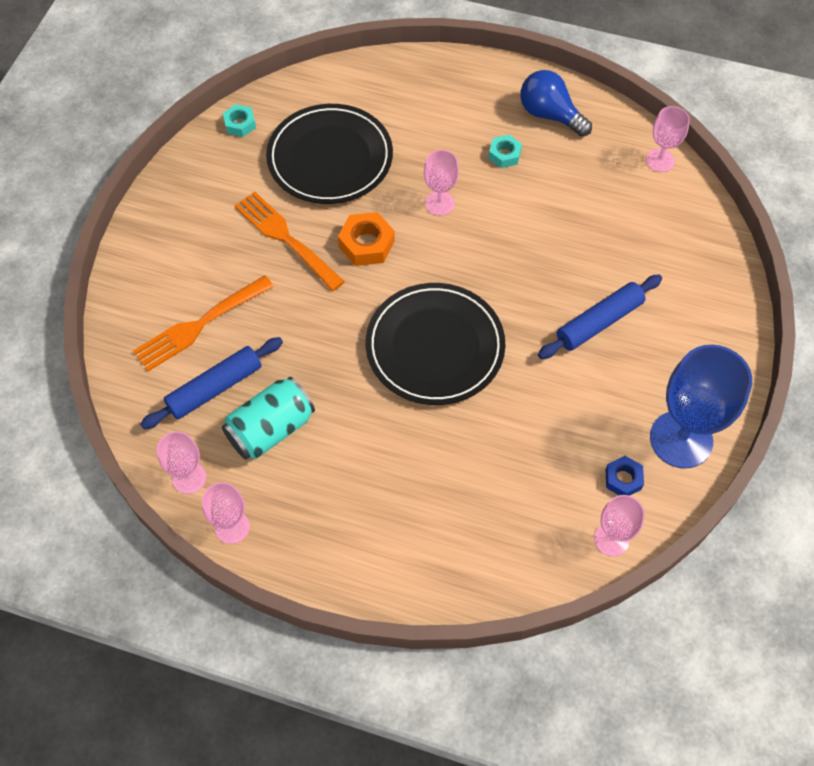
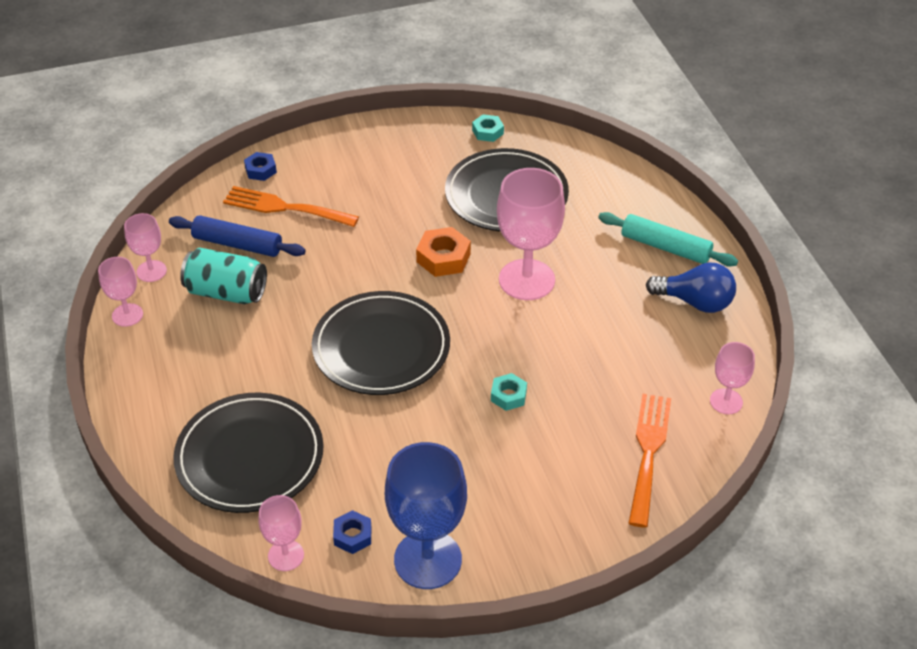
camera: 55 degrees right, 15 degrees down
(129, 317) = (260, 170): none -> blue nut
(286, 238) = (405, 211): orange fork -> orange fork (648, 453)
(439, 203) = (526, 280): pink goblet -> pink goblet, size x1.88
(478, 95) = (665, 247): none -> turquoise rolling pin
(485, 512) = (250, 457): none -> black plate
(504, 155) = (619, 294): turquoise nut -> turquoise nut (508, 395)
(550, 115) = (695, 302): blue light bulb -> blue light bulb turned 105 degrees clockwise
(599, 322) = (502, 442): blue rolling pin -> none

